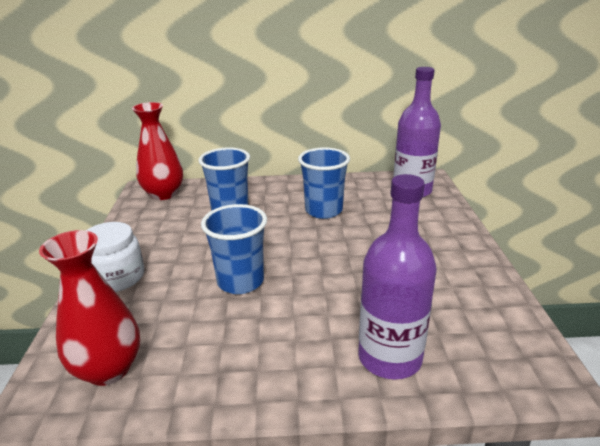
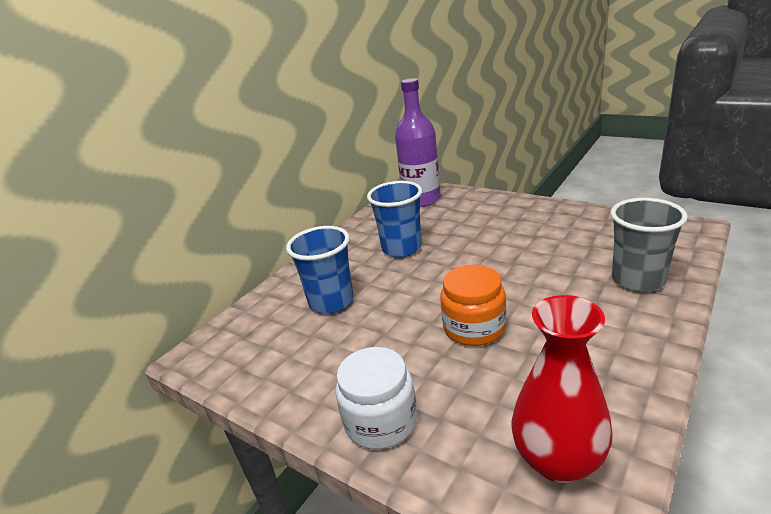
camera: 50 degrees left, 0 degrees up
(163, 194) = (229, 342): red vase -> none
(240, 281) = (474, 328): blue cup -> orange jar
(389, 357) = (638, 280): purple bottle -> grey cup

